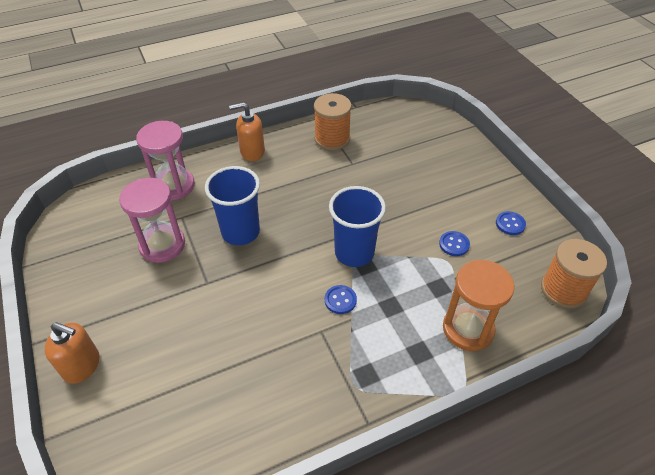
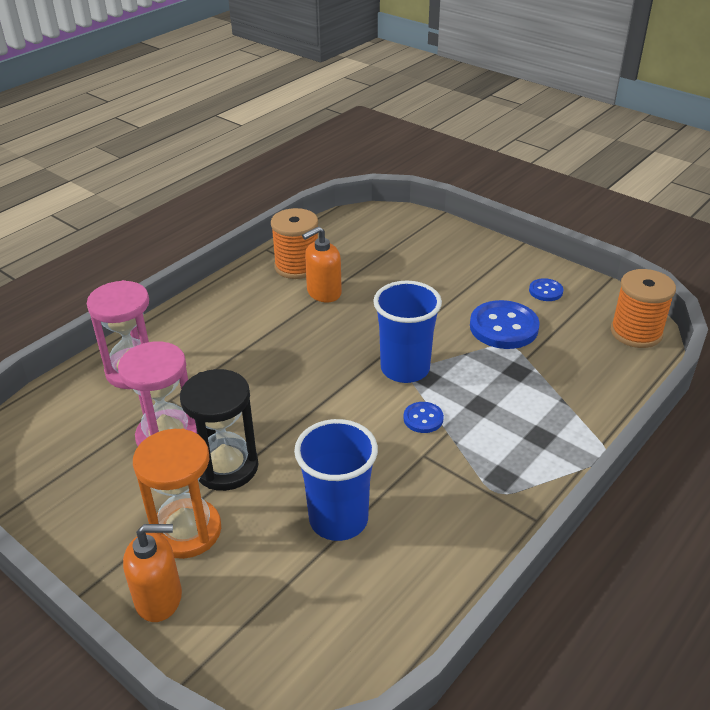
camera: 25 degrees left, 10 degrees down
(183, 284) = (226, 467): none -> black hourglass
(240, 232) = (257, 391): blue cup -> blue cup (338, 519)
(252, 152) = (209, 306): orange soap dispenser -> orange soap dispenser (323, 293)
(454, 244) = (503, 327): blue button -> blue button, size x1.93
(468, 329) = (572, 398): orange hourglass -> orange hourglass (186, 531)

